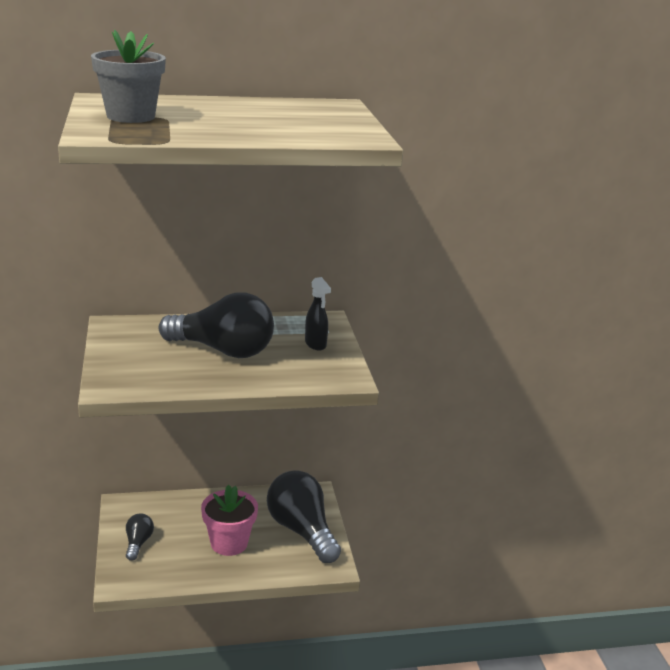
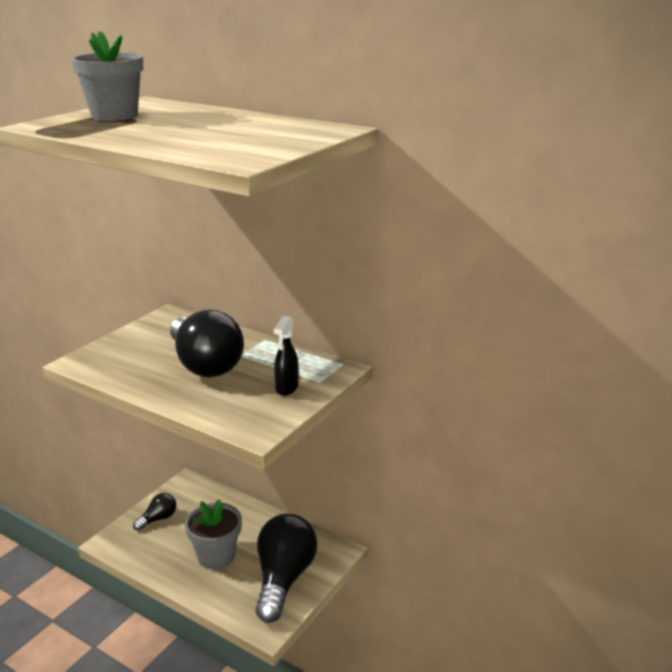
camera: 45 degrees right, 0 degrees up
(229, 543) = (216, 556): pink flower pot -> grey flower pot

